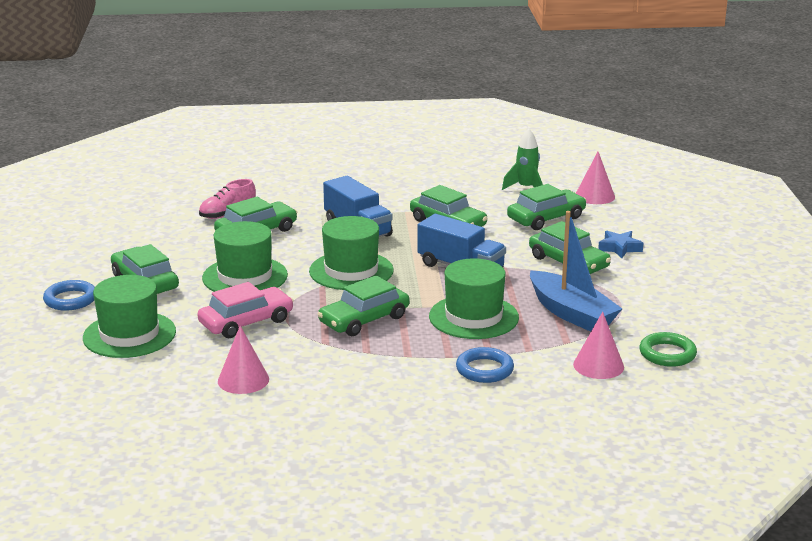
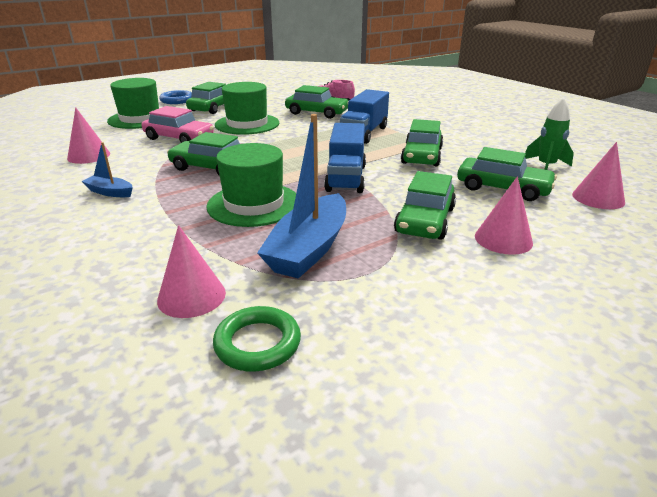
camera: 60 degrees right, 5 degrees up
(351, 271) = (291, 146): green hat -> none
(373, 377) = (110, 192): none -> blue boat
(484, 369) = (147, 233): blue ring -> none
(619, 248) = (503, 239): blue star -> pink cone

